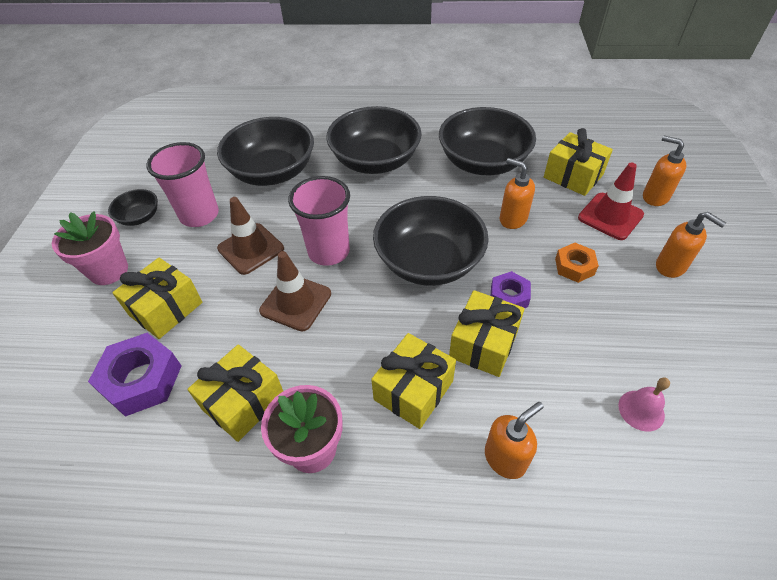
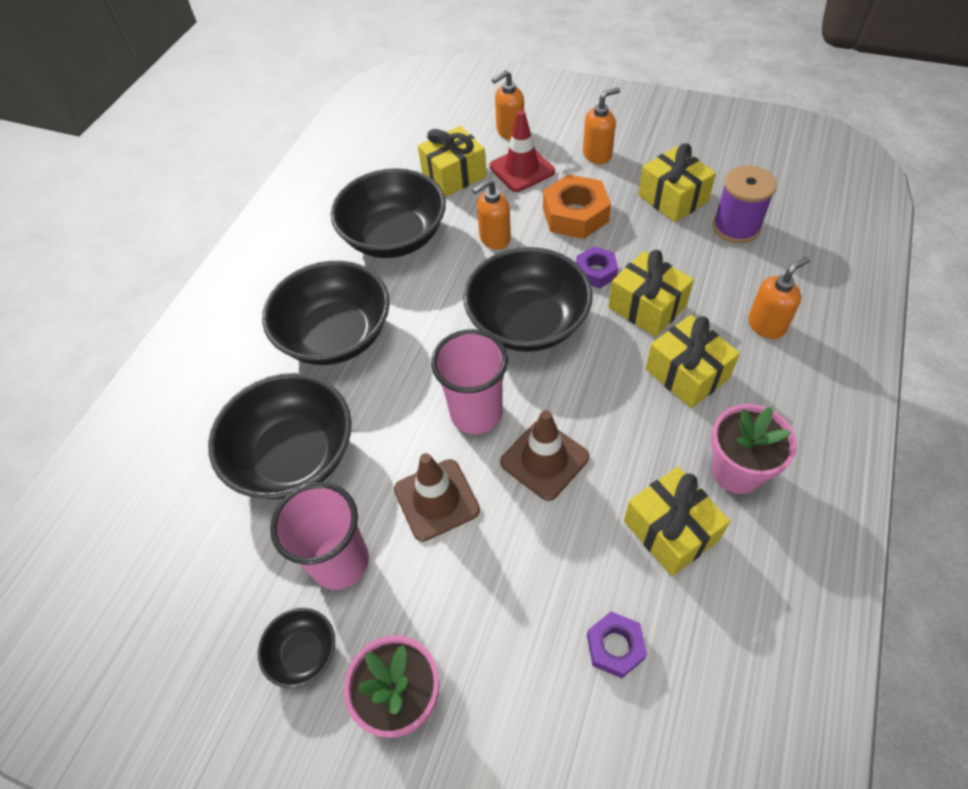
camera: 70 degrees left, 5 degrees up
(142, 379) = (615, 647): purple nut -> purple nut, size x0.59
(166, 309) = (507, 614): yellow gift -> yellow gift (673, 198)
(505, 458) = (766, 325): orange soap dispenser -> orange soap dispenser turned 75 degrees clockwise
(574, 266) = (575, 215): orange nut -> orange nut, size x1.68
(641, 410) = (736, 227): pink bell -> purple spool

